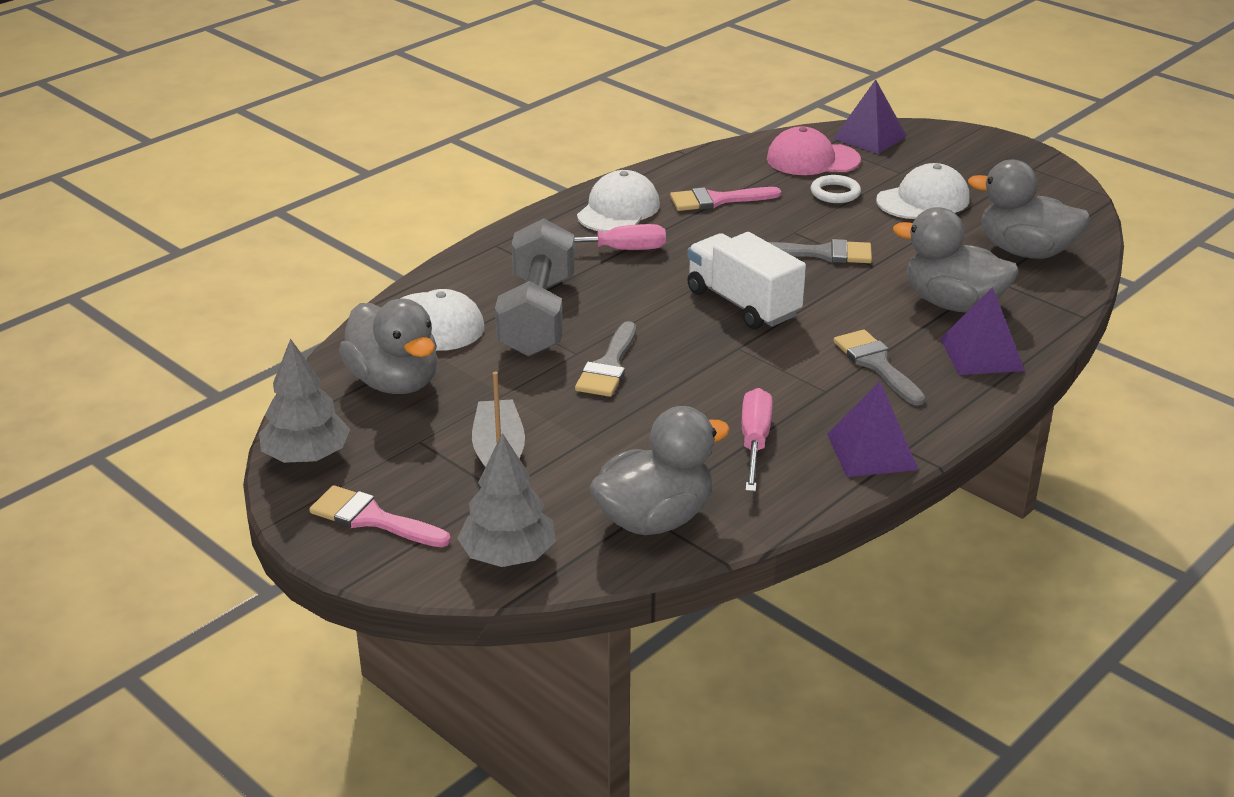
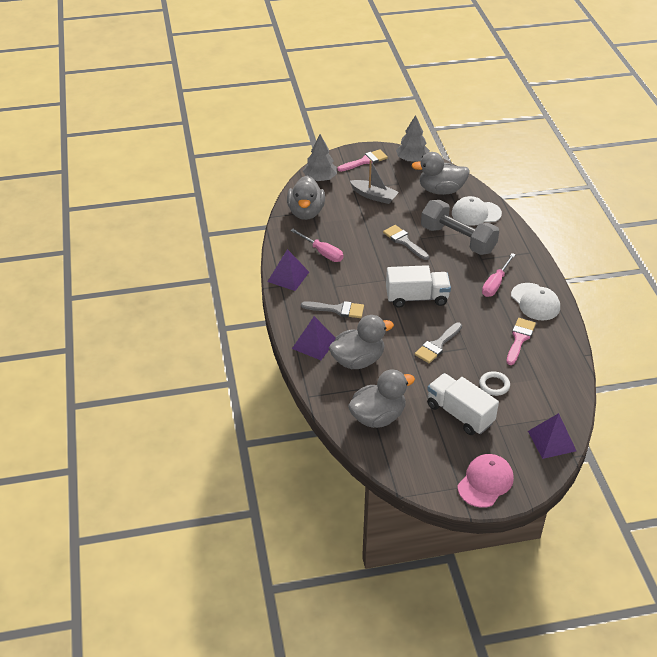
camera: 125 degrees right, 10 degrees up
(812, 159) = (540, 399): pink cap -> pink cap (485, 482)
(923, 200) = (460, 414): white cap -> white truck

